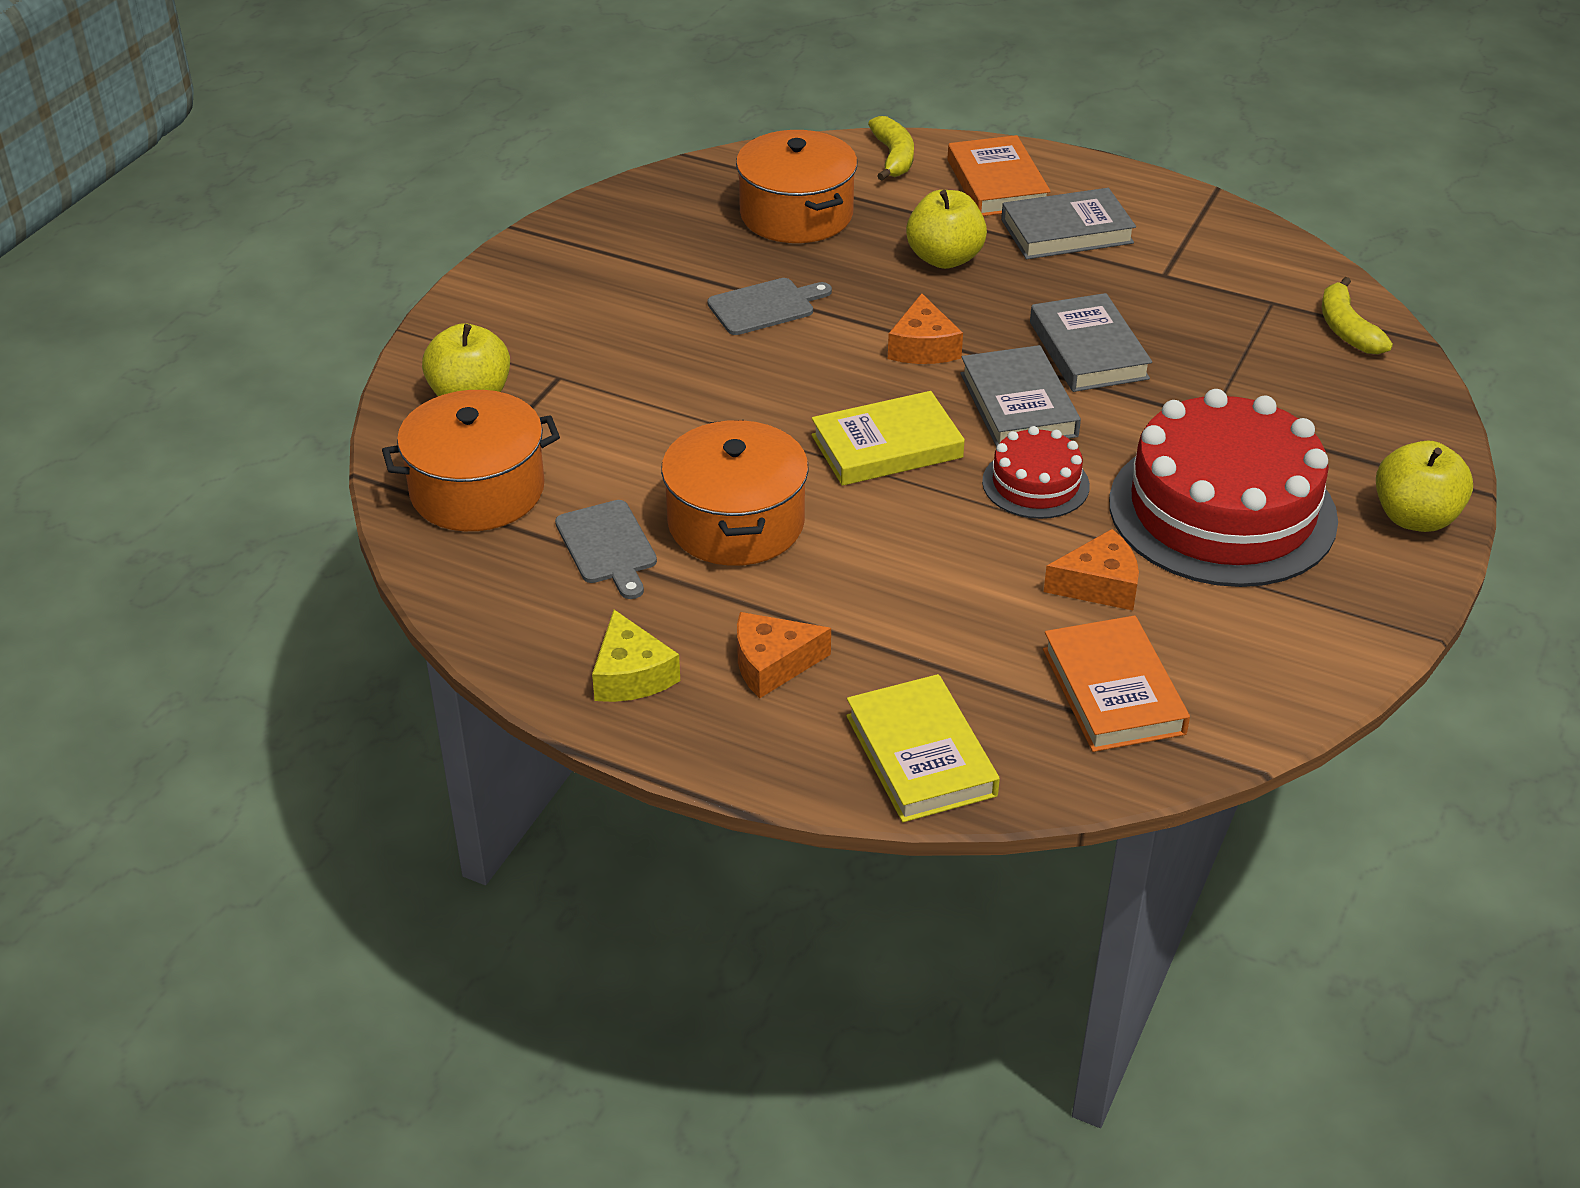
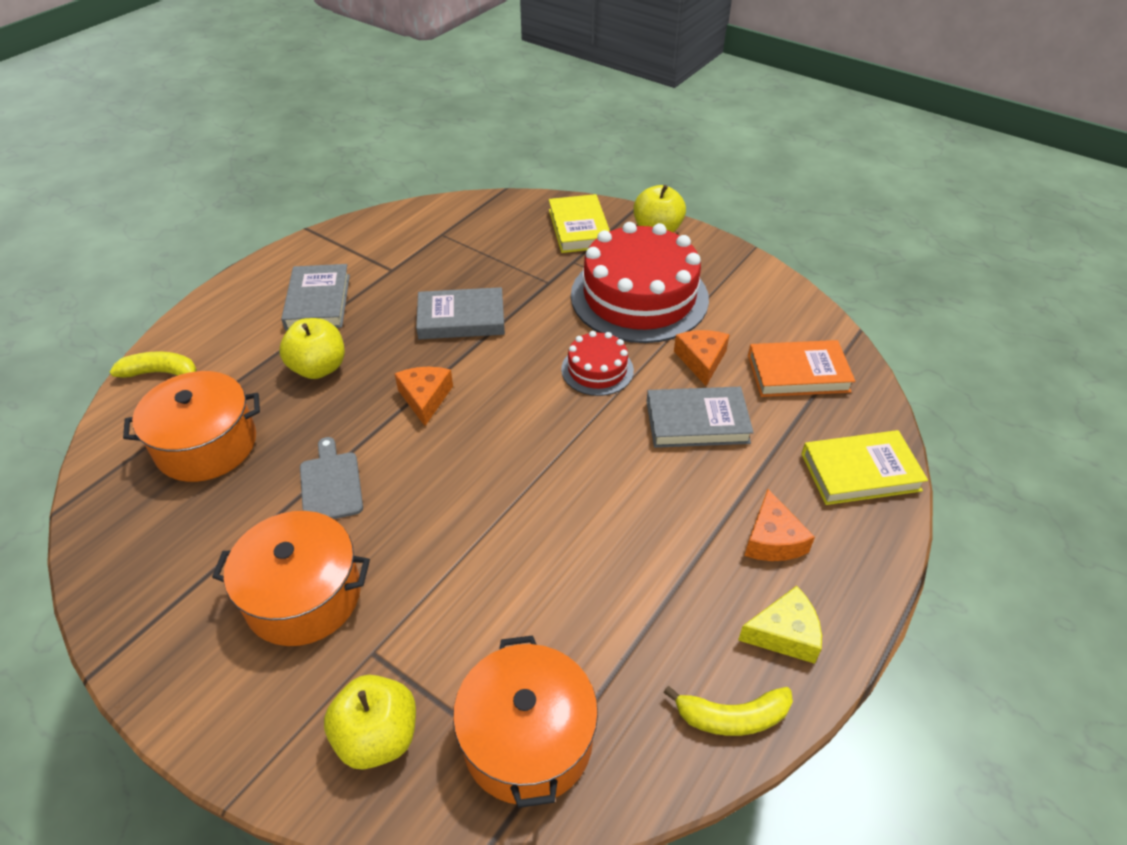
camera: 80 degrees left, 5 degrees up
(607, 546) = (625, 635): grey cutting board -> none
(736, 523) = (610, 541): orange pot -> orange pot (303, 596)
(887, 447) = (538, 437): yellow book -> yellow book (579, 228)
(923, 347) = (425, 398): orange cheese -> orange cheese turned 105 degrees counterclockwise
(997, 184) = (236, 324): orange book -> none
(1018, 405) = (510, 362): grey book -> grey book (697, 422)
(1347, 329) = (480, 214): yellow banana -> yellow banana (732, 717)

